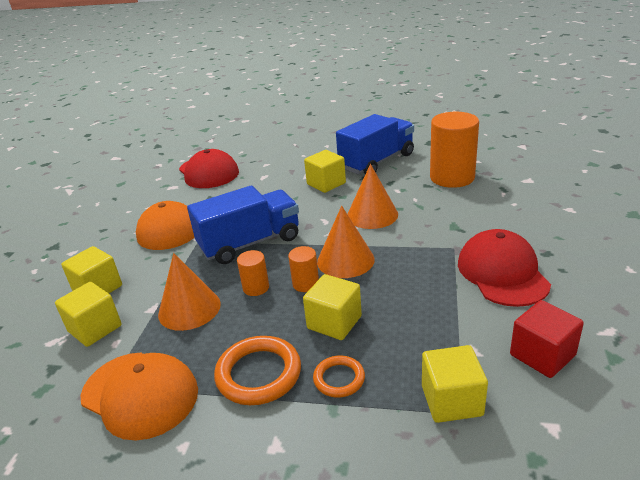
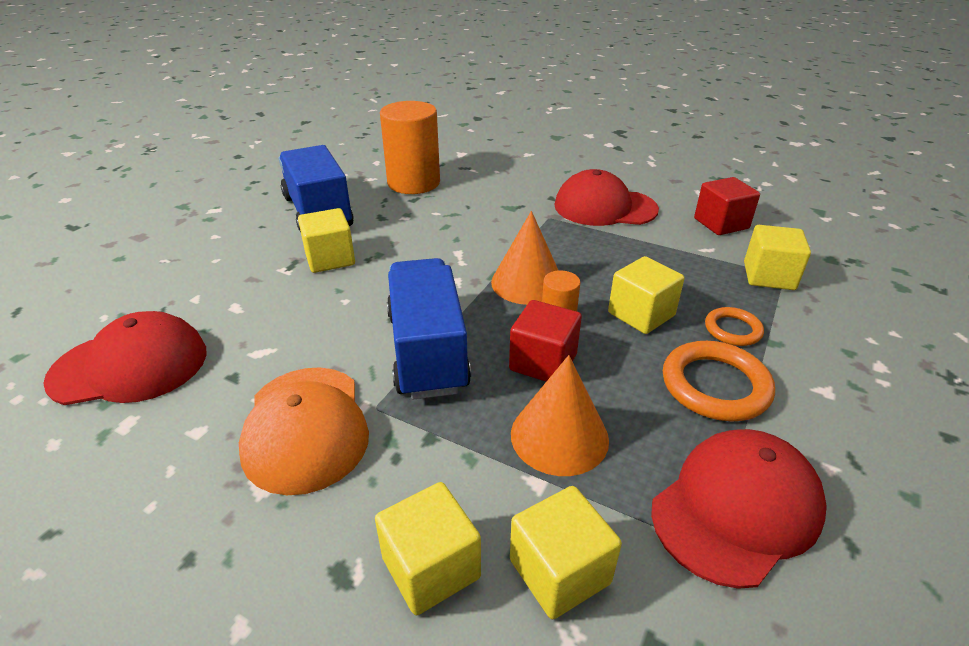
camera: 75 degrees left, 5 degrees up
(140, 394) = (736, 508): orange cap -> red cap
(256, 288) = (543, 362): orange cylinder -> red cube
(372, 215) = (444, 244): orange cone -> none

